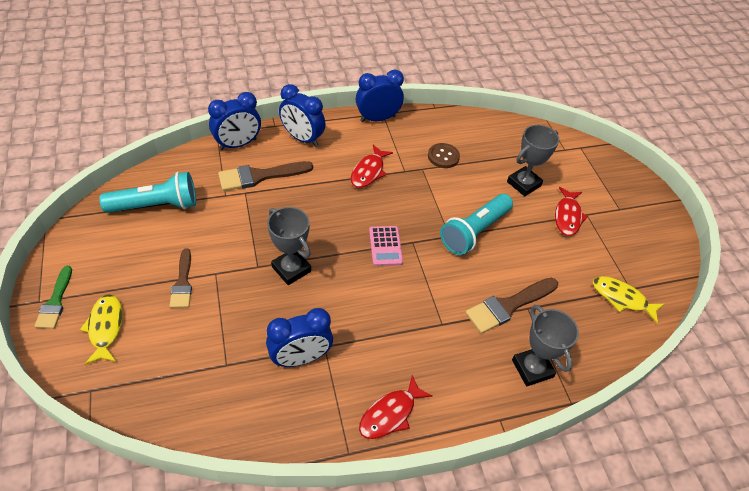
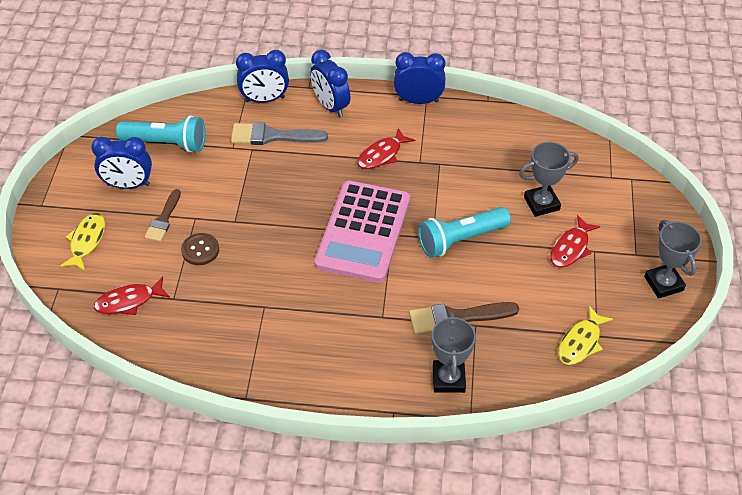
camera: 25 degrees right, 0 degrees up
(55, 301) = (54, 209): green brush -> none
(260, 176) = (272, 136): brown brush -> grey brush
(291, 269) = (264, 231): grey trophy -> grey trophy (663, 283)
(300, 358) = (238, 310): blue clock -> blue clock (128, 185)
(385, 246) = (363, 232): pink calculator -> pink calculator, size x2.34
(390, 414) = (296, 378): red fish -> red fish (129, 301)
(443, 156) = (468, 156): brown button -> brown button (200, 250)
(622, 298) = (581, 342): yellow fish -> yellow fish turned 105 degrees counterclockwise

